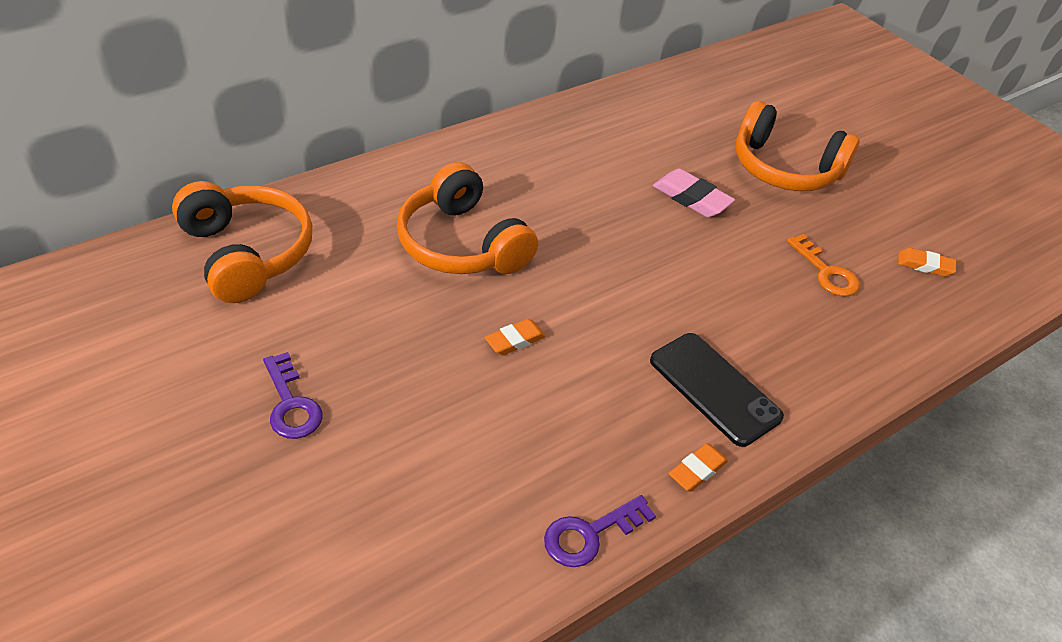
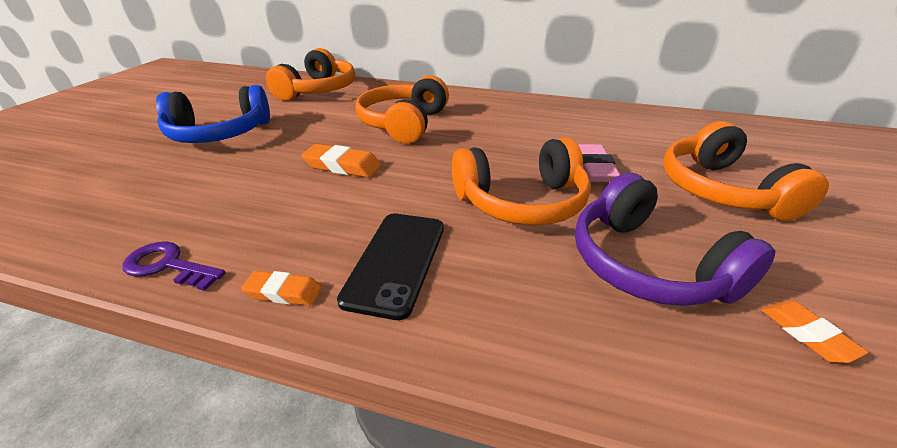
camera: 55 degrees right, 10 degrees down
(291, 404) = (219, 134): purple key -> blue headphones
(515, 340) = (342, 166): orange eraser -> orange eraser, size x1.55
(700, 272) = (521, 202): none -> orange headphones
(826, 272) = (647, 265): orange key -> purple headphones

